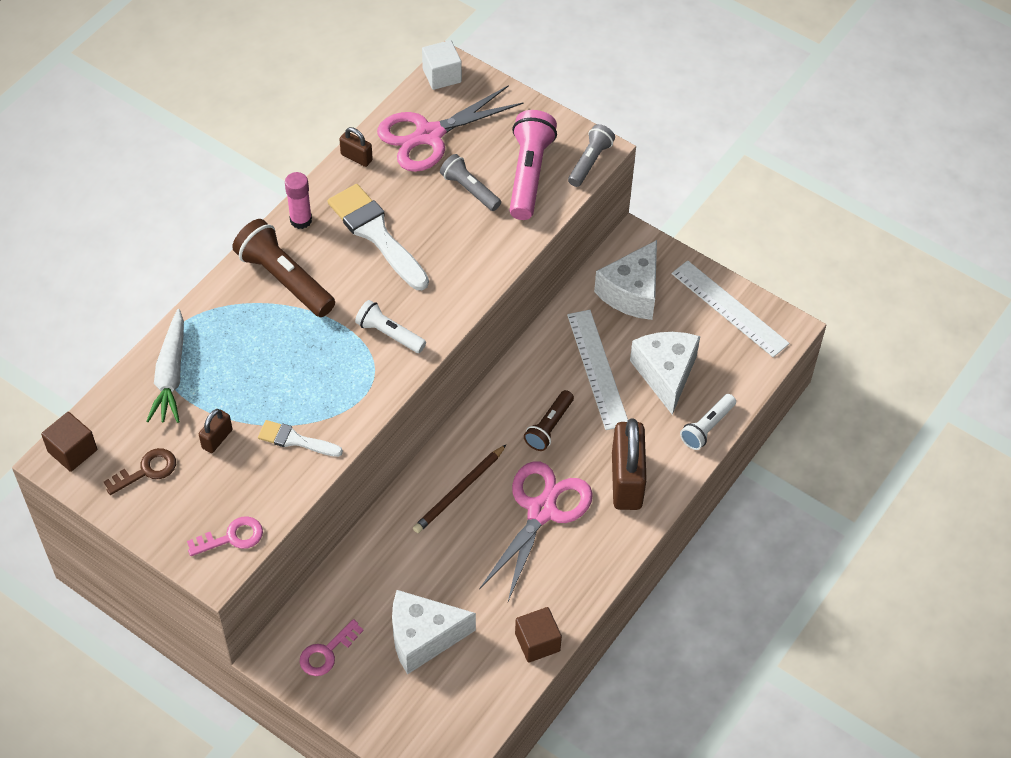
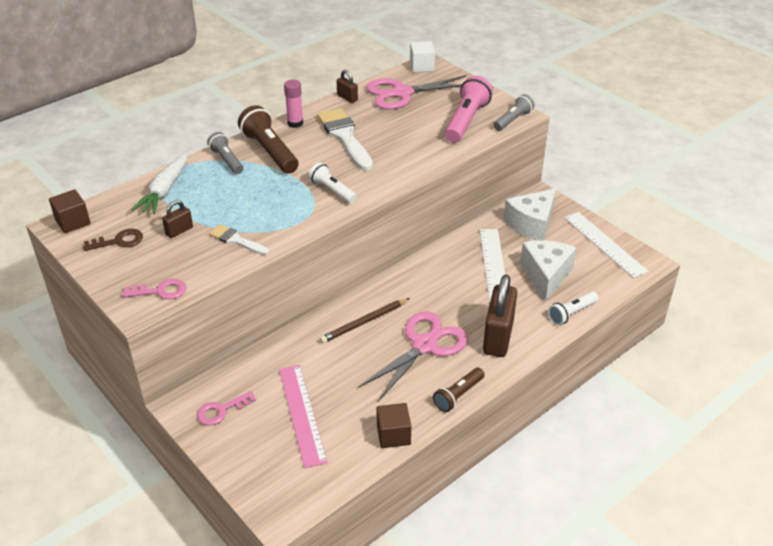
camera: 15 degrees right, 15 degrees down
(423, 637) = (301, 414): white cheese -> pink ruler
(469, 190) = (420, 123): grey flashlight -> grey flashlight (227, 160)
(549, 427) = (446, 293): brown flashlight -> brown flashlight (458, 395)

